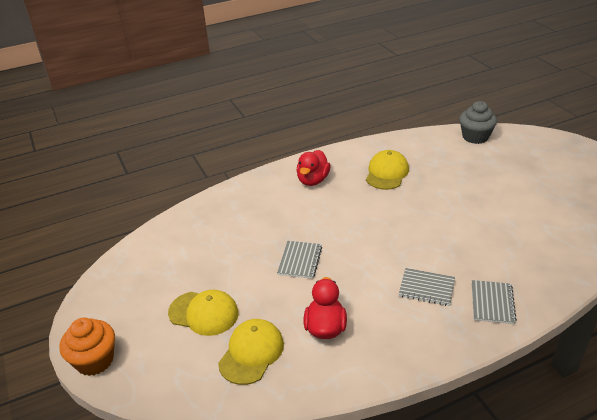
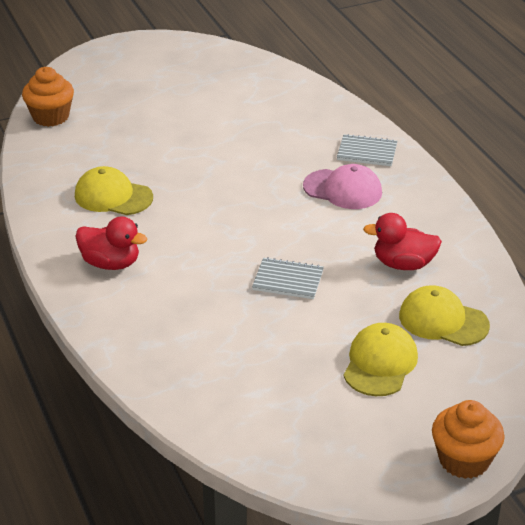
camera: 90 degrees left, 0 degrees up
(426, 288) = (343, 189): grey notebook -> pink cap
(475, 137) = (50, 117): grey cupcake -> orange cupcake

